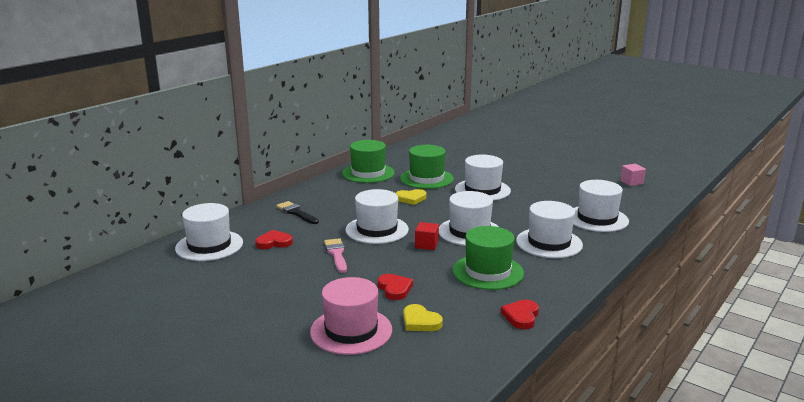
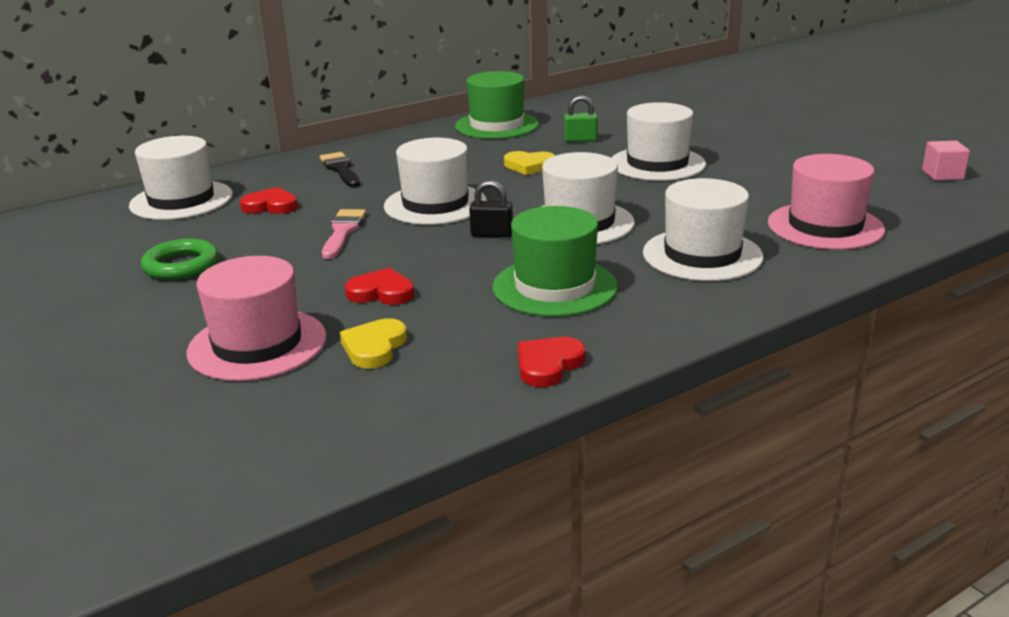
camera: 20 degrees right, 5 degrees up
(254, 289) = (181, 266): none -> green ring
(394, 289) = (381, 292): red heart -> red heart turned 75 degrees counterclockwise
(420, 321) = (374, 347): yellow heart -> yellow heart turned 45 degrees clockwise
(426, 179) = (580, 140): green hat -> green padlock
(426, 245) = (492, 234): red cube -> black padlock
(597, 219) = (825, 226): white hat -> pink hat

